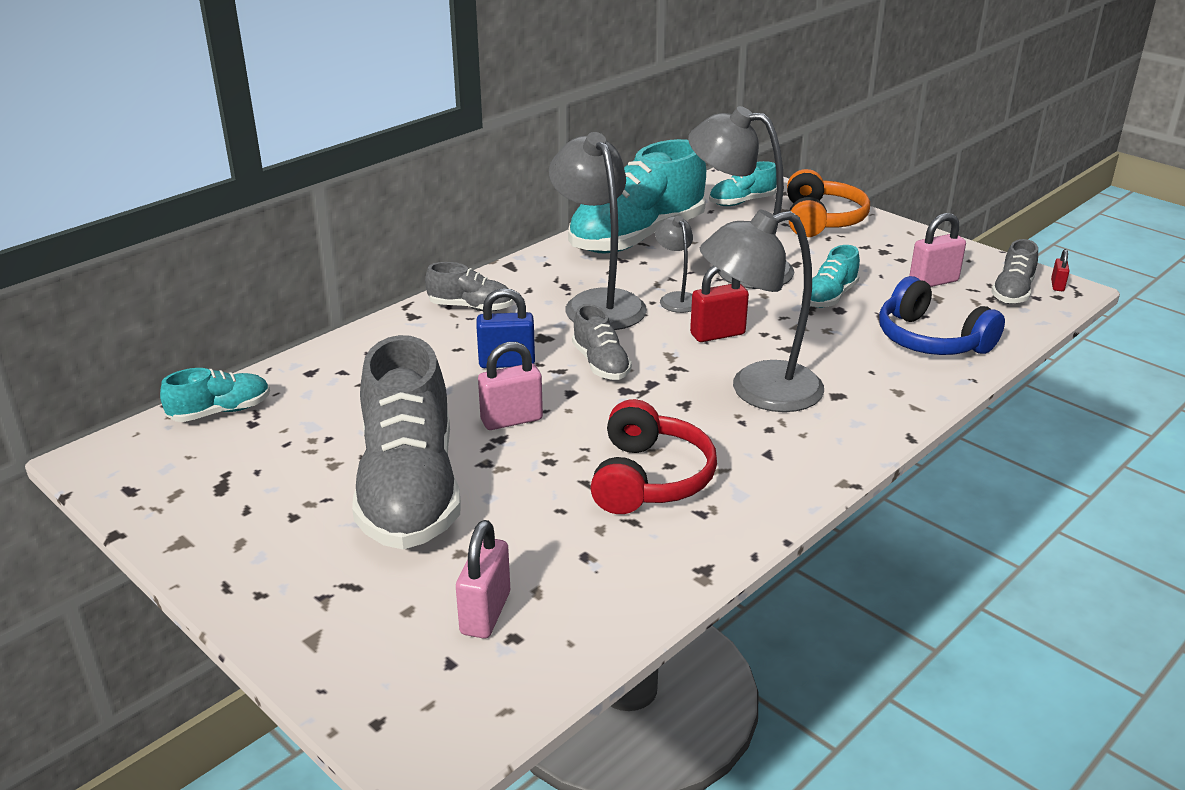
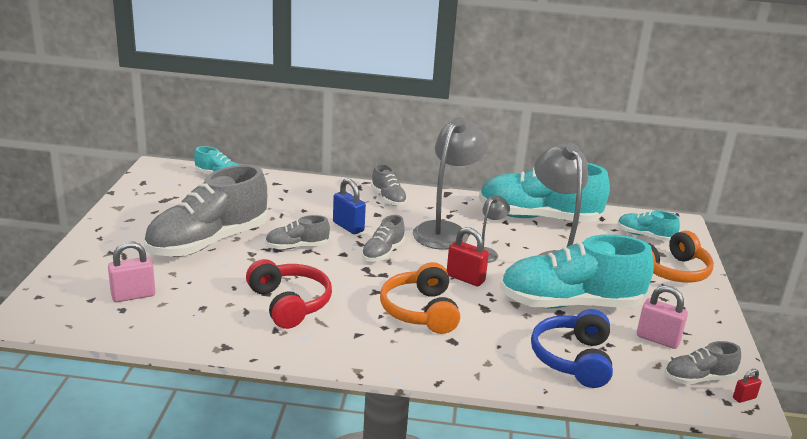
camera: 50 degrees right, 5 degrees down
(511, 420) = (297, 247): pink padlock -> grey shoe
(649, 478) = (289, 304): red headphones -> red headphones turned 90 degrees counterclockwise
(758, 391) = (420, 311): grey lamp -> orange headphones
(829, 297) = (570, 304): turquoise shoe -> turquoise shoe, size x2.14

